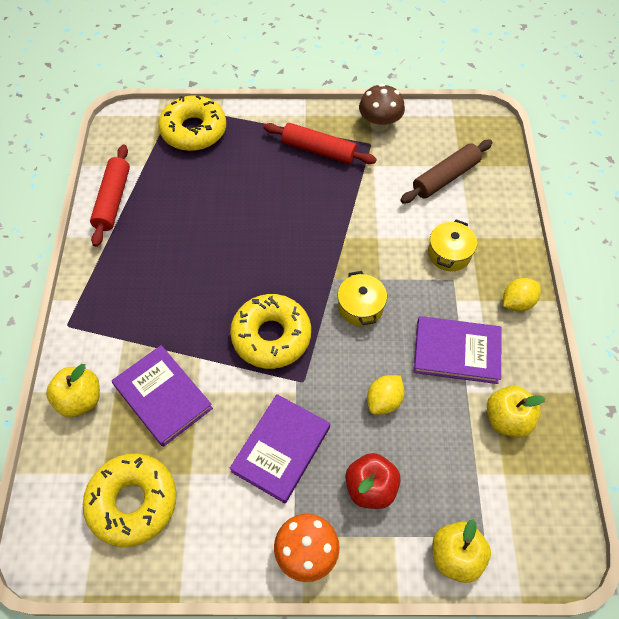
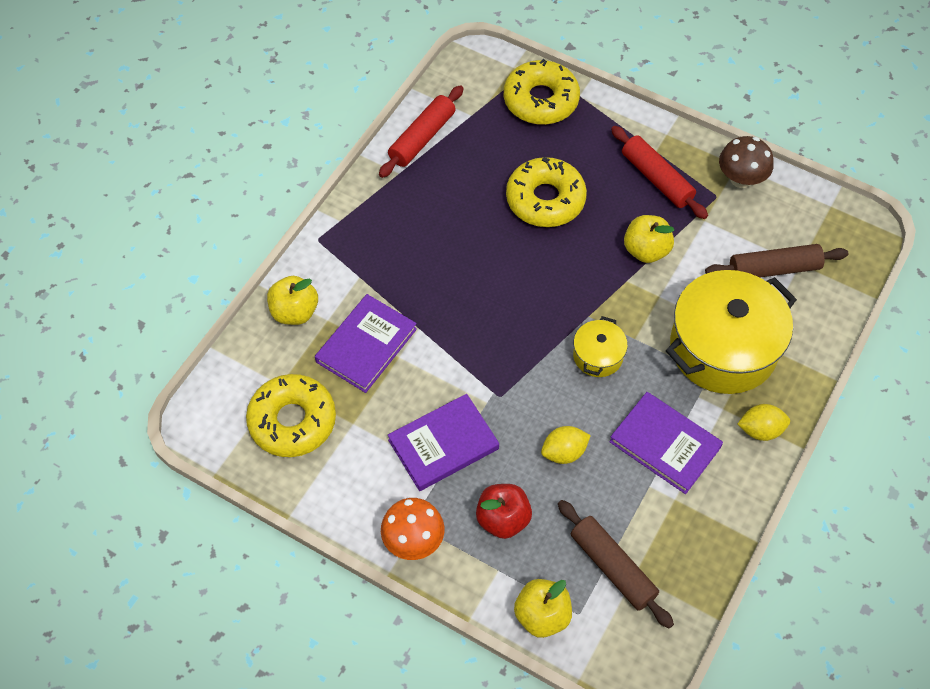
camera: 30 degrees right, 0 degrees up
(163, 396) = (366, 345): purple book -> purple book turned 45 degrees clockwise
(271, 336) = (495, 341): yellow donut -> yellow donut (545, 200)
(449, 254) = (723, 348): yellow pot -> yellow pot, size x2.15
(483, 478) = (612, 567): none -> brown rolling pin
(507, 419) = (671, 530): yellow apple -> yellow apple (646, 250)

